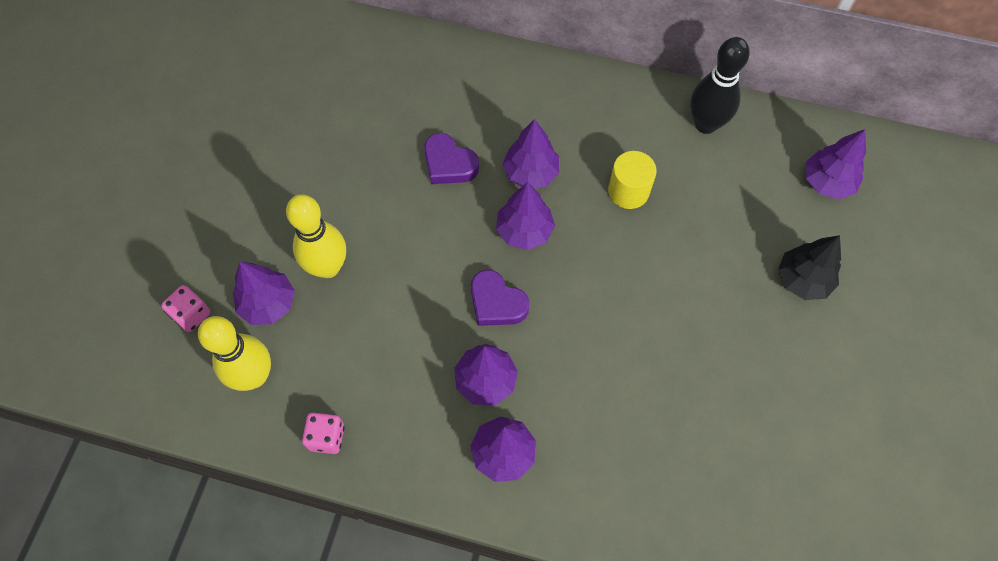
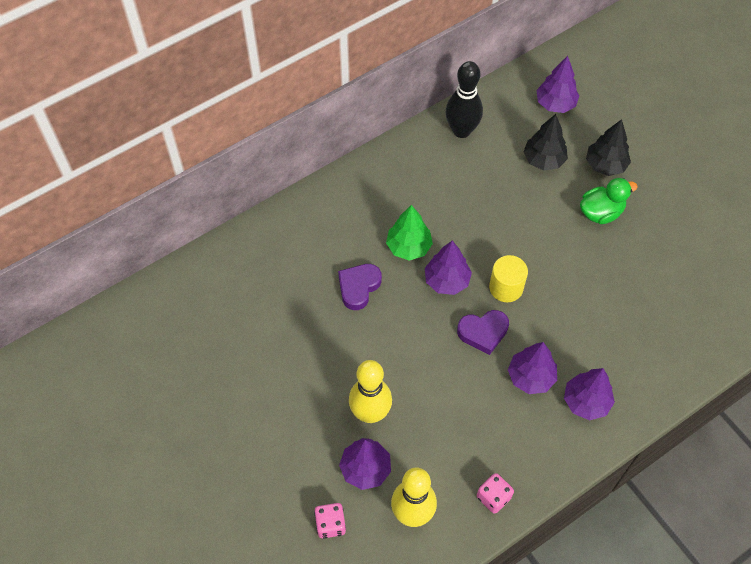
camera: 50 degrees left, 5 degrees down
(449, 164) = (358, 287): purple heart -> purple heart turned 135 degrees clockwise
(530, 173) = (408, 247): purple tree -> green tree
(628, 191) = (470, 205): yellow cylinder -> yellow cylinder (506, 287)
(740, 315) = (601, 212): none -> green duck
(748, 218) = (543, 160): none -> black tree

